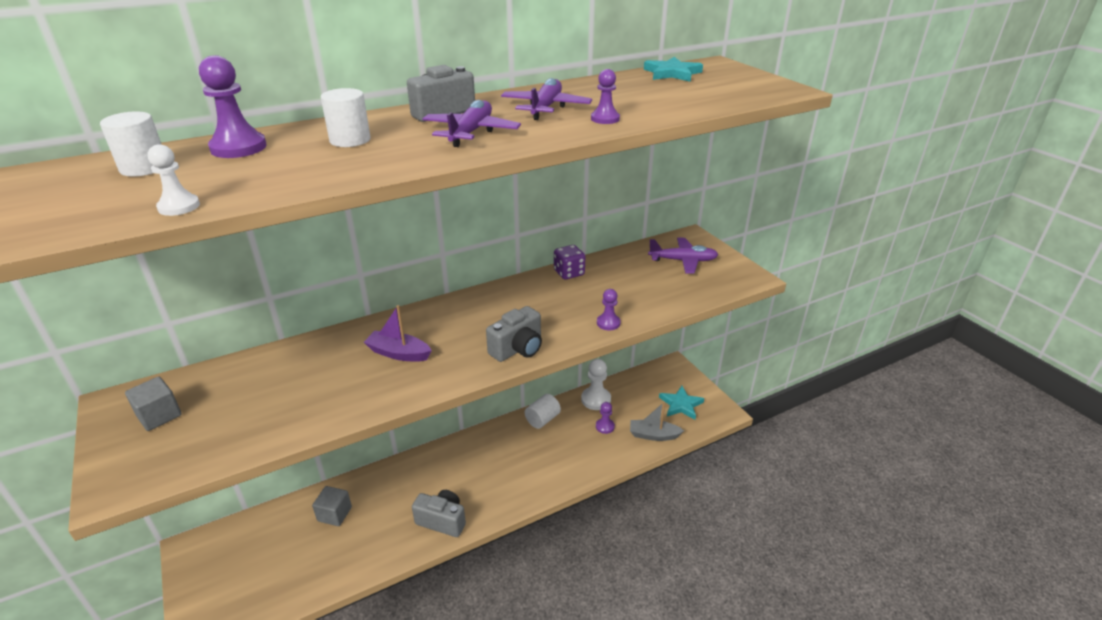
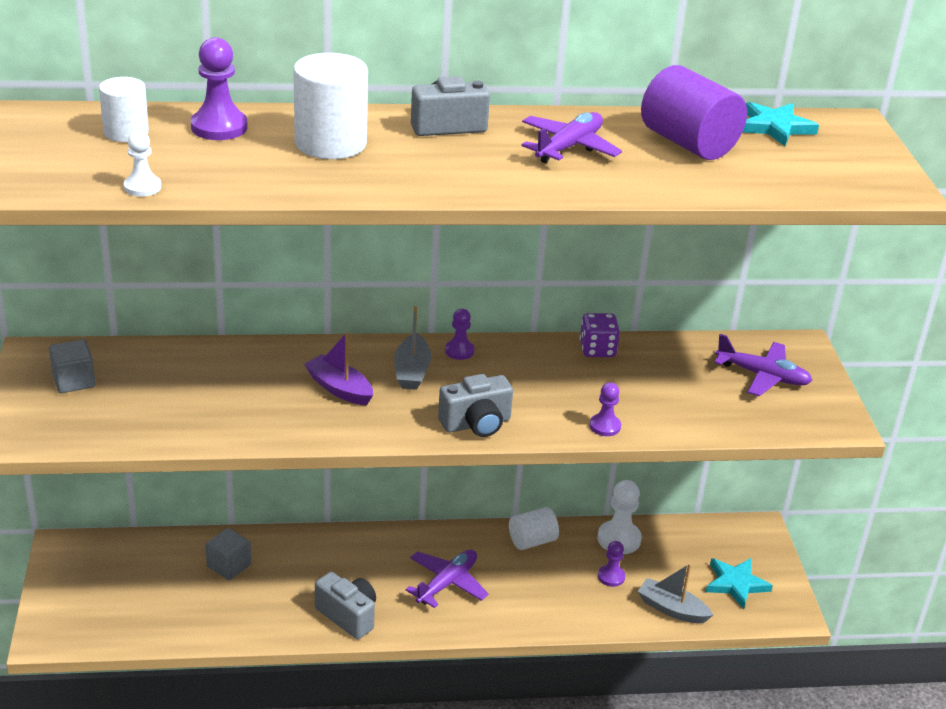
camera: 20 degrees right, 0 degrees up
(350, 140) = (330, 143): white cylinder -> white cylinder, size x1.63
(448, 324) = (412, 371): none -> grey boat
(471, 132) = (460, 164): purple plane -> purple plane (447, 583)
(605, 119) = (623, 180): purple pawn -> purple pawn (459, 351)
(627, 91) = (688, 143): none -> purple cylinder

